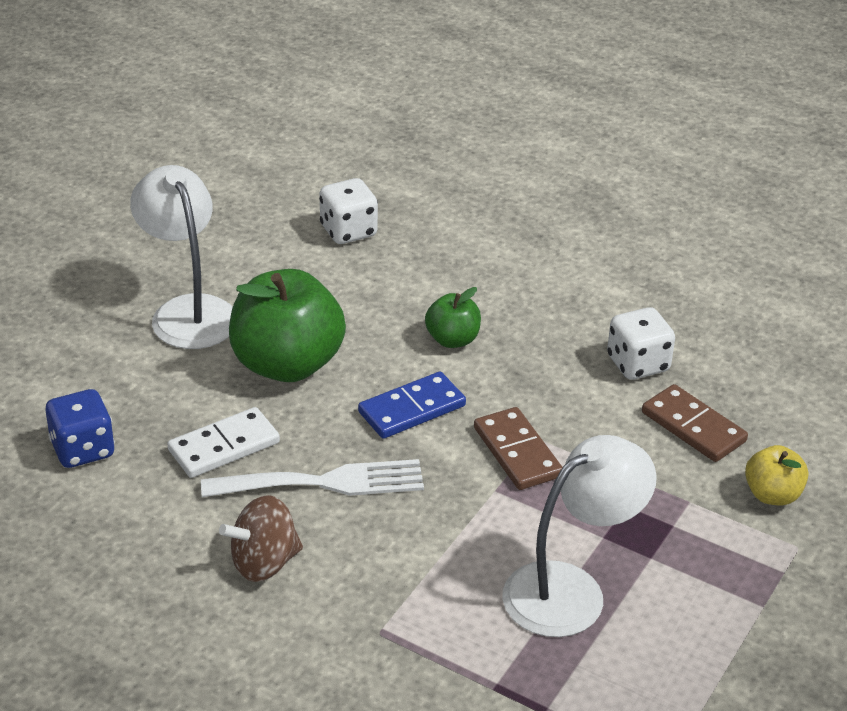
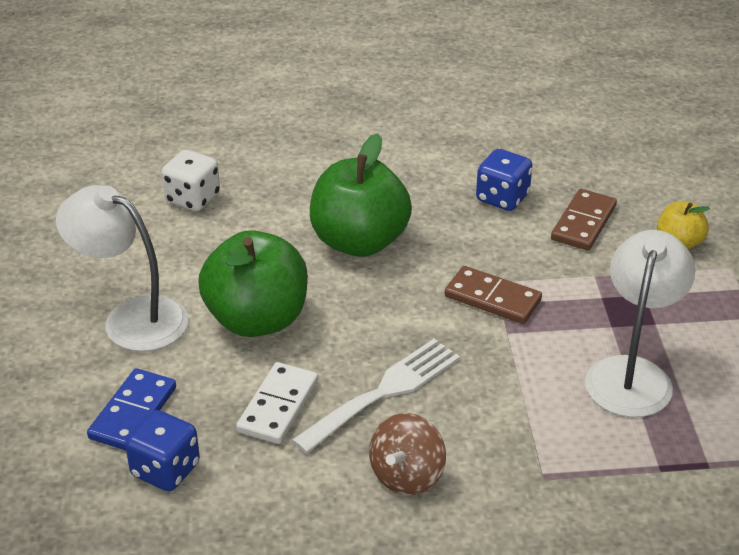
camera: 35 degrees left, 0 degrees up
(411, 409) = (386, 305): blue domino -> blue domino (133, 413)
(452, 339) = (359, 242): green apple -> green apple, size x2.01
(637, 364) = (502, 198): white dice -> blue dice
(693, 427) = (583, 223): brown domino -> brown domino turned 75 degrees counterclockwise

